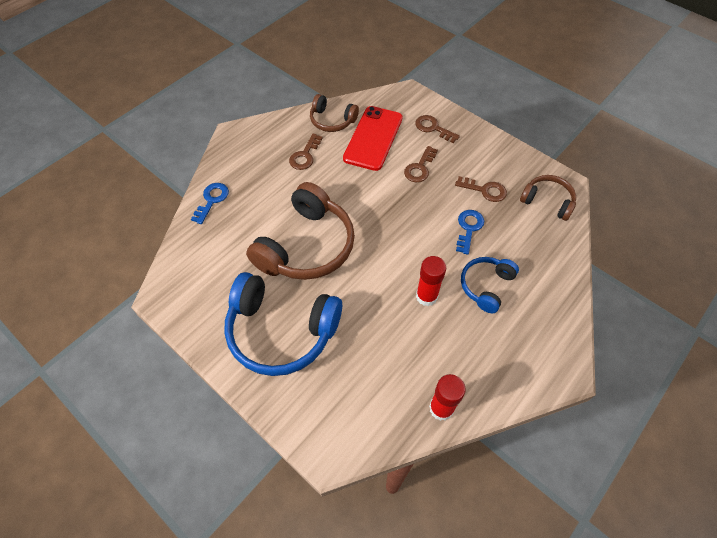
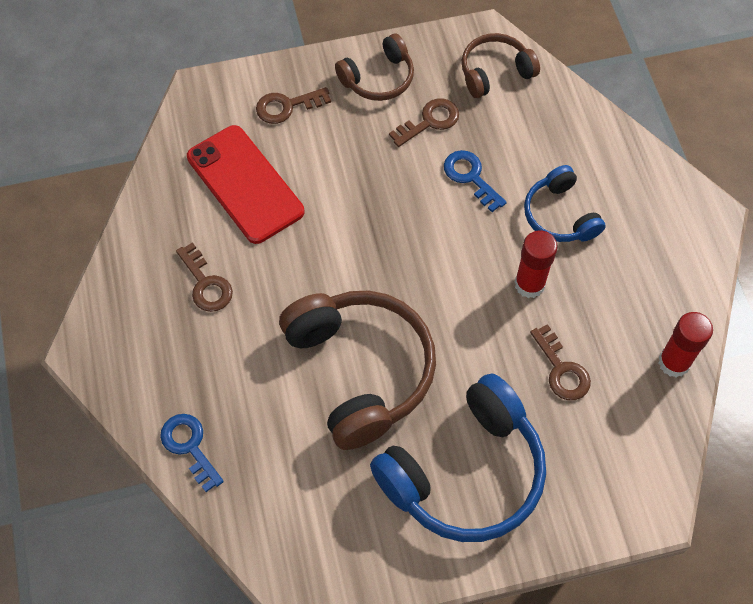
camera: 55 degrees left, 5 degrees up
(332, 120) = (170, 213): brown headphones -> brown headphones (378, 78)
(419, 168) = (339, 165): brown key -> brown key (561, 370)

